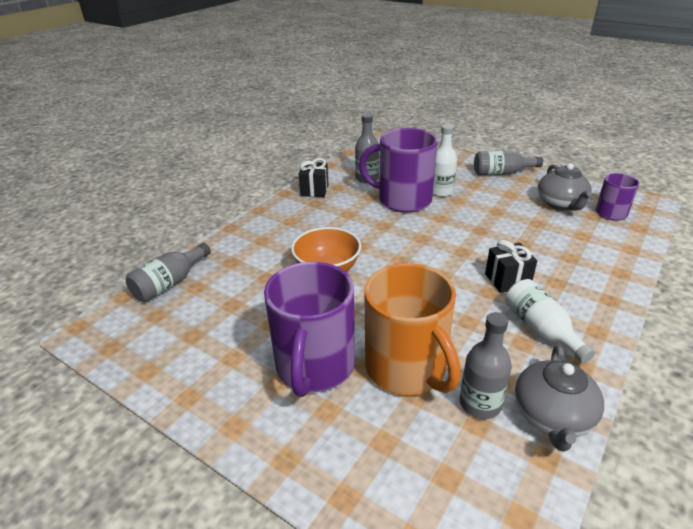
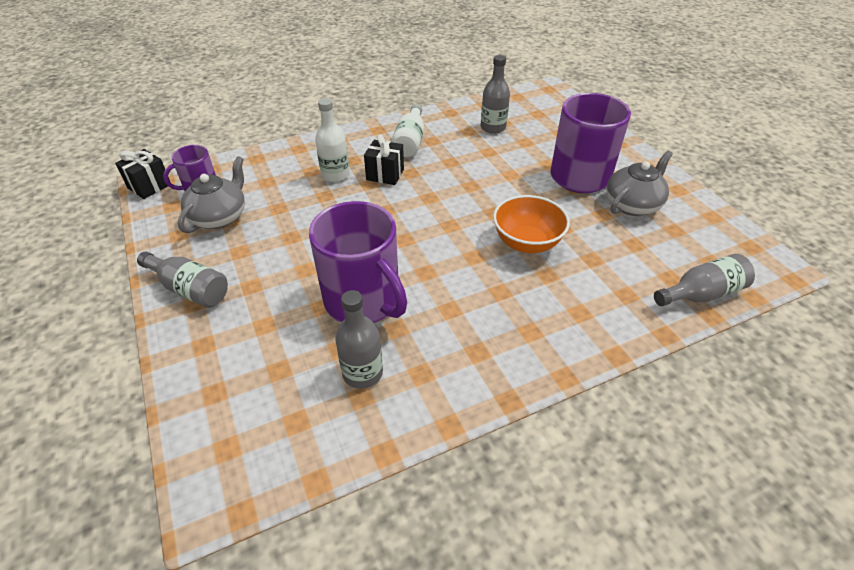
camera: 150 degrees left, 10 degrees up
(314, 190) = (461, 383): black gift -> black gift (149, 186)
(407, 369) = (519, 154): orange mug -> none
(441, 191) = (303, 293): white bottle -> white bottle (335, 175)
(552, 416) = (461, 112): grey teapot -> grey teapot (632, 205)

